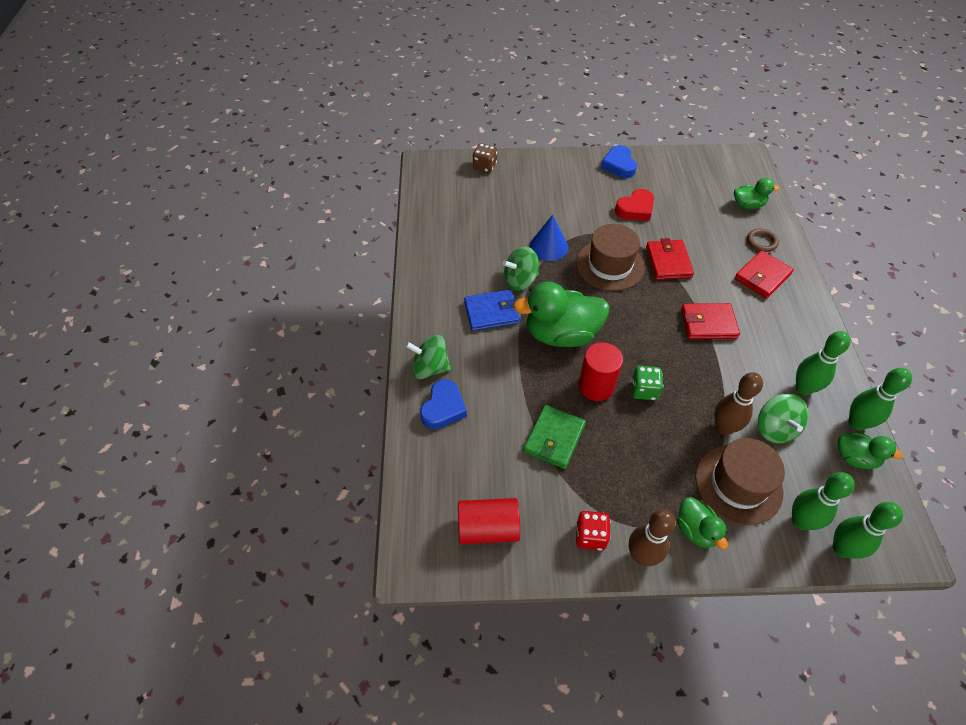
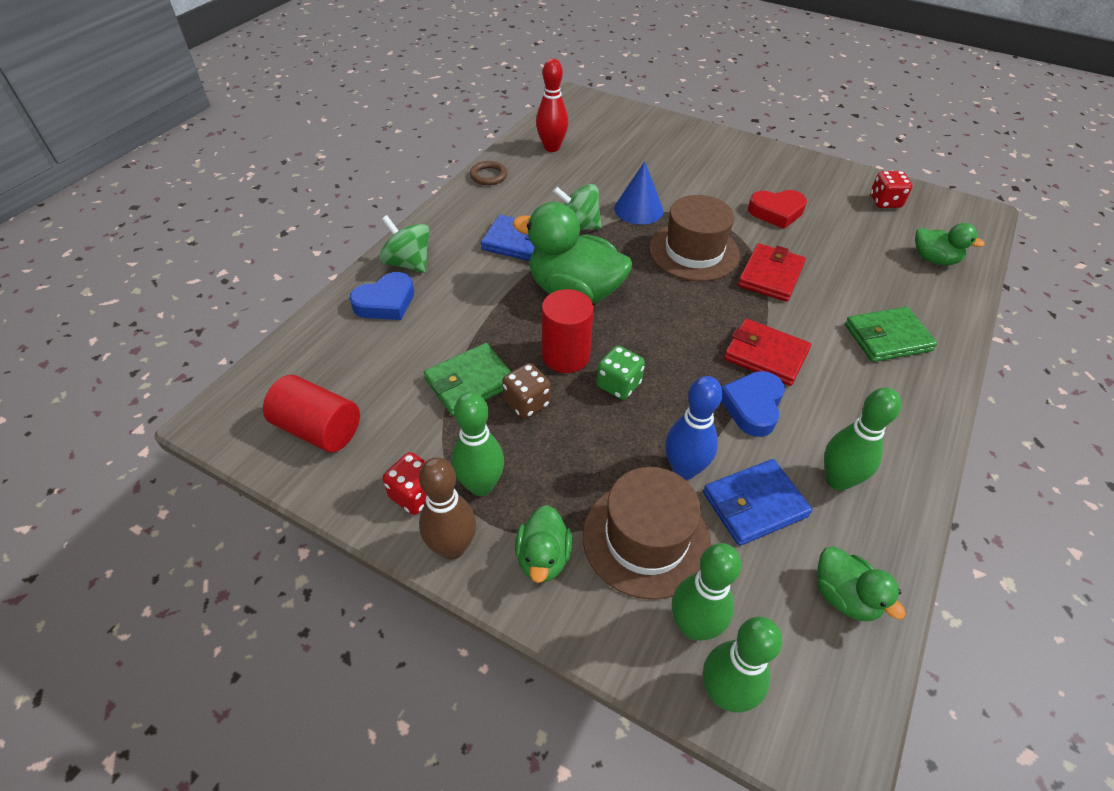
camera: 30 degrees right, 5 degrees down
(445, 218) = (552, 147): none -> red bowling pin
(484, 166) = (636, 119): brown dice -> brown dice (527, 403)
(619, 165) = (794, 166): blue heart -> blue heart (753, 406)
(691, 171) = (885, 202): none -> red dice
(724, 427) = (684, 469): brown bowling pin -> blue bowling pin
(761, 242) = (919, 302): brown ring -> brown ring (488, 176)
(762, 276) = (887, 337): red wallet -> green wallet
(775, 428) = (754, 504): green spinning top -> blue wallet
(856, 423) = (884, 557): green bowling pin -> green bowling pin (481, 485)

